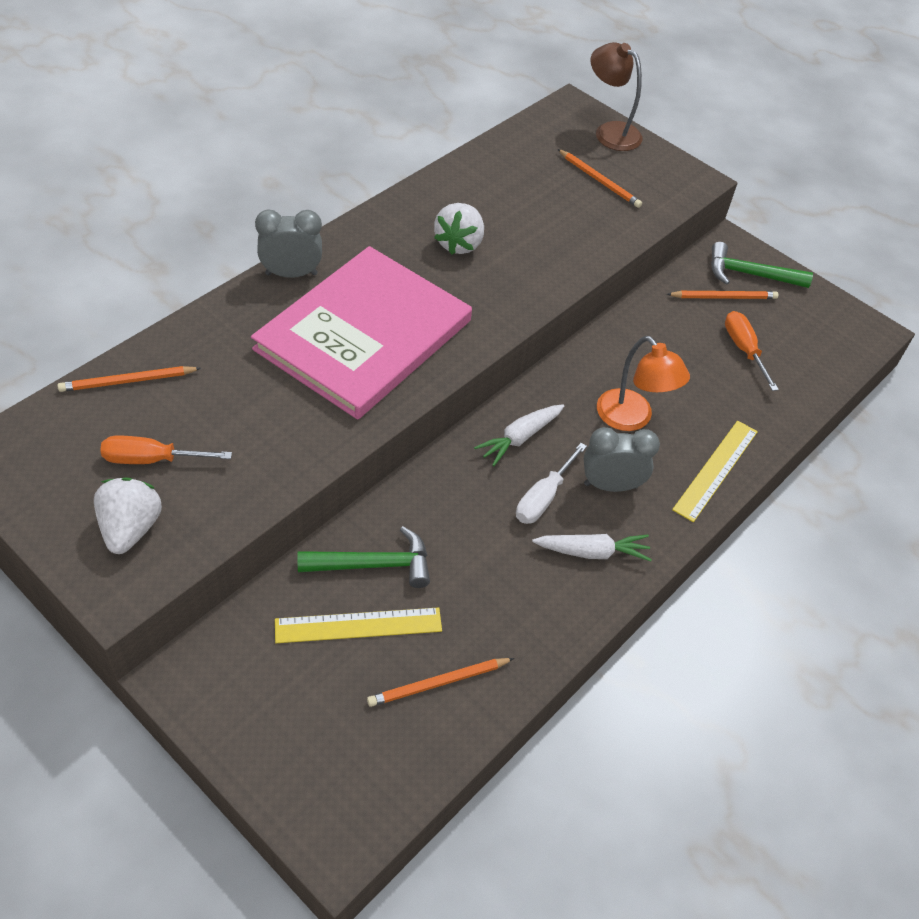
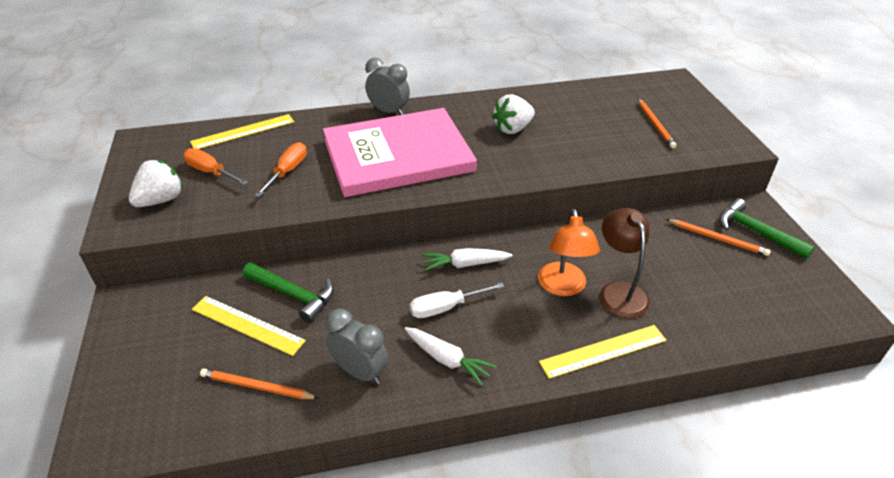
camera: 40 degrees right, 10 degrees down
(128, 381) = (243, 132): orange pencil -> yellow ruler
(610, 132) = (692, 100): brown lamp -> brown lamp (619, 292)
(610, 485) = (504, 323): grey clock -> grey clock (360, 372)
(744, 350) = (705, 280): orange screwdriver -> orange screwdriver (287, 172)

